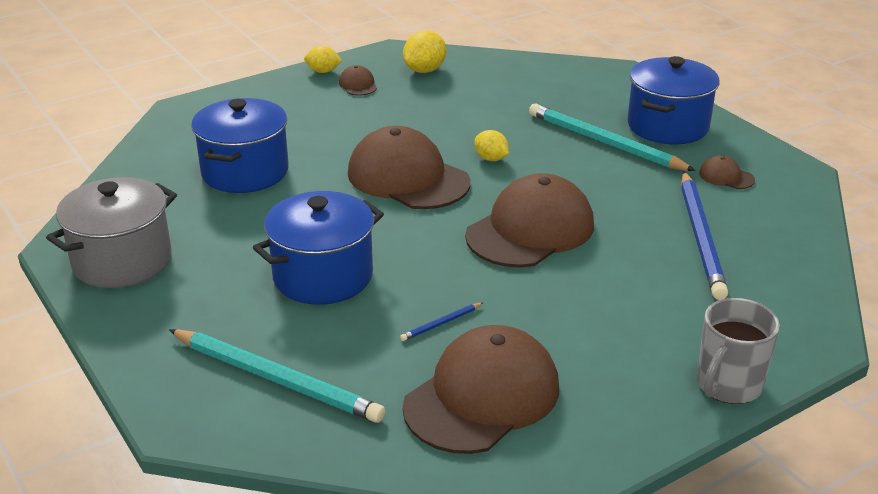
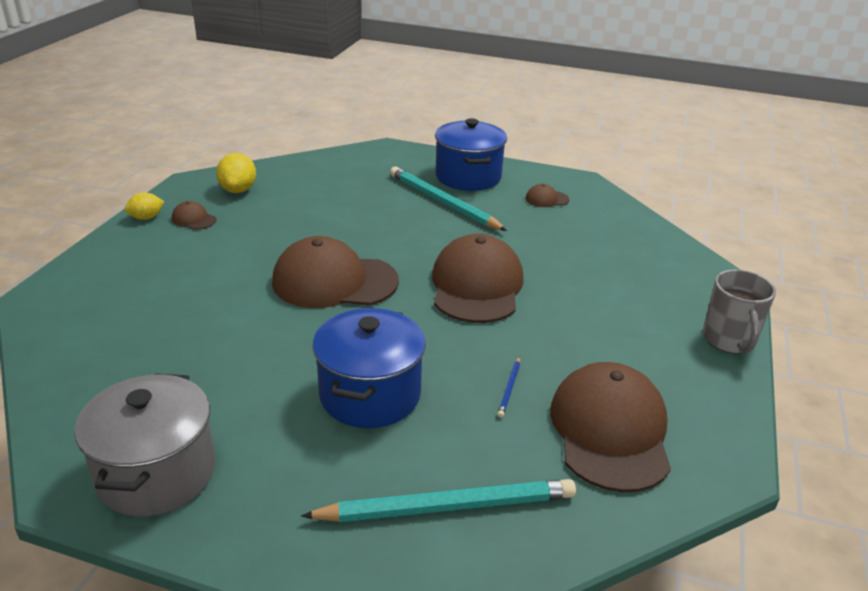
camera: 40 degrees left, 0 degrees up
(245, 172) = (181, 332): blue pot -> none
(491, 159) = (379, 242): yellow lemon -> none
(604, 142) = (442, 202): turquoise pencil -> turquoise pencil turned 45 degrees clockwise
(701, 237) = (586, 246): blue pencil -> none

